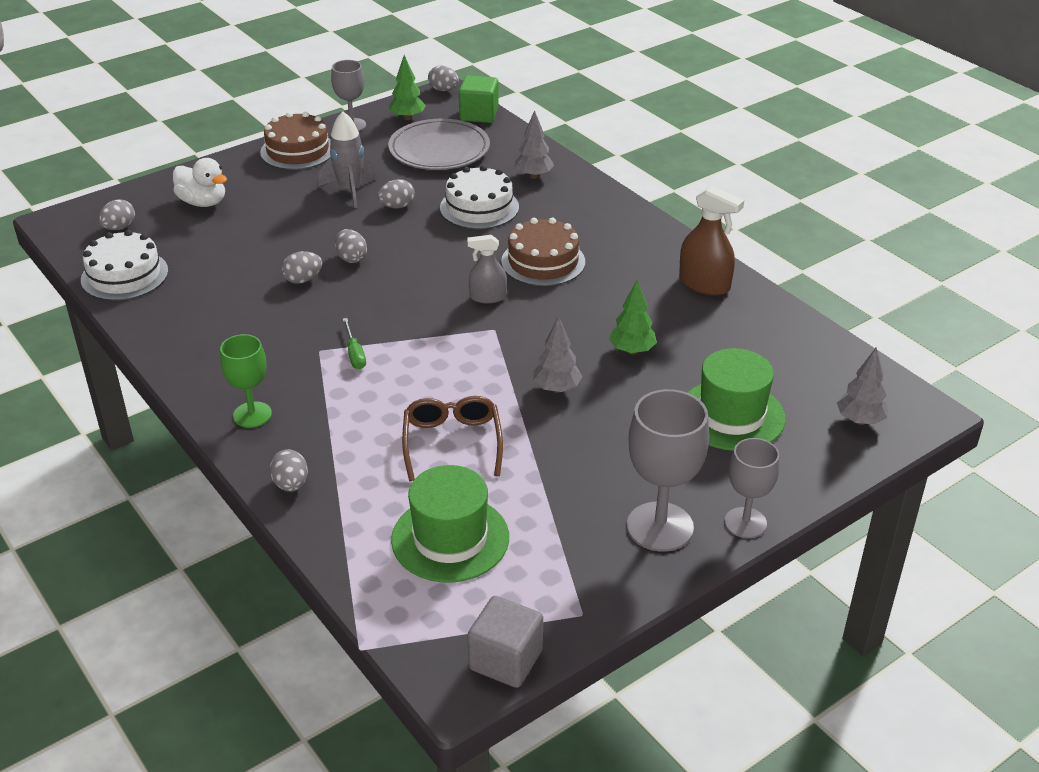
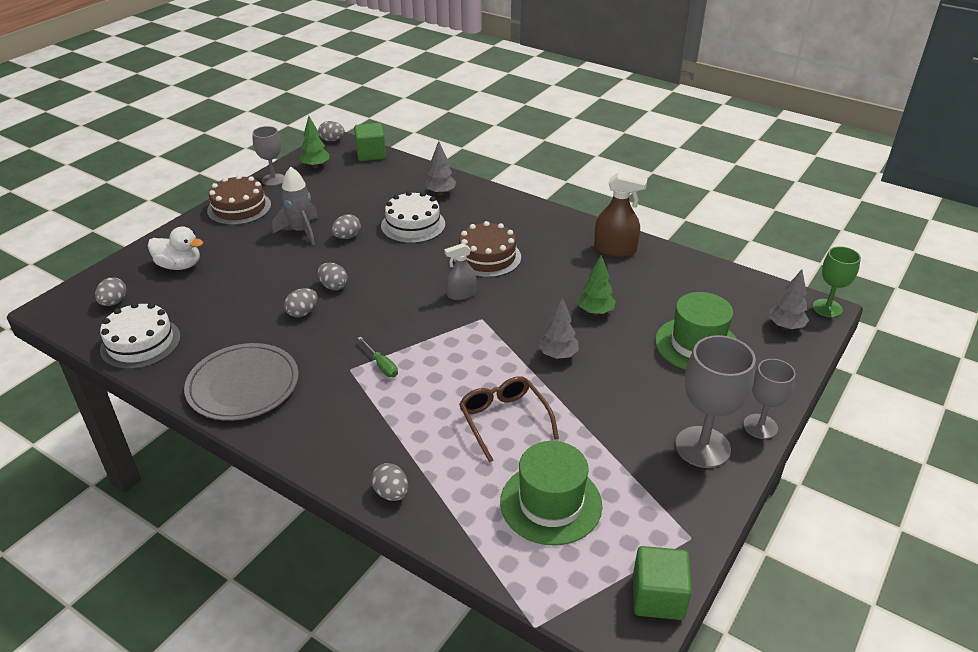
camera: 20 degrees left, 0 degrees up
(252, 415) = (323, 439): green goblet -> green goblet (827, 308)
(439, 149) = (355, 186): grey plate -> grey plate (243, 385)
(505, 660) = (658, 597): grey cube -> green cube

